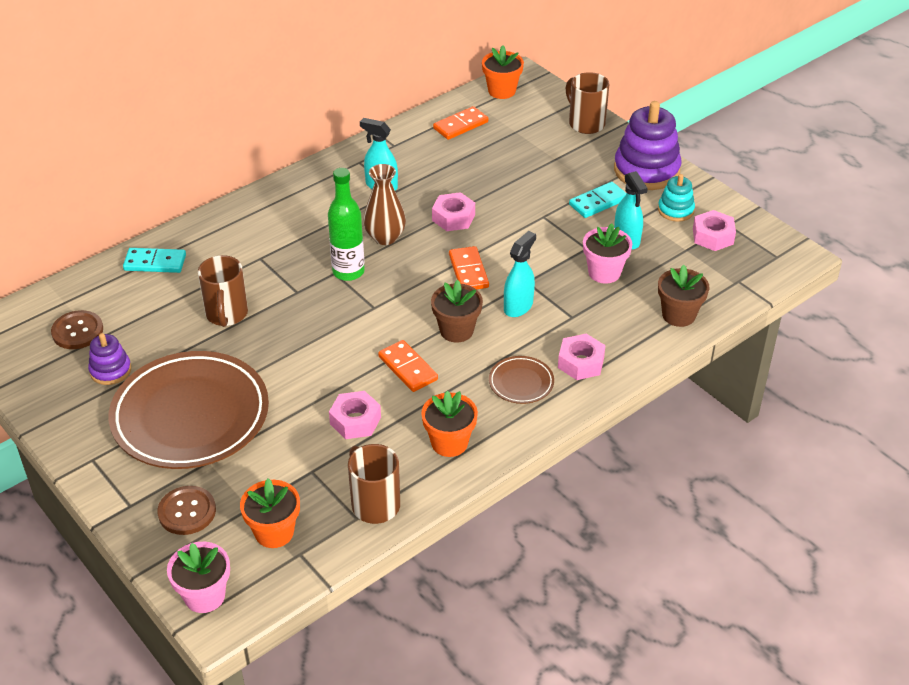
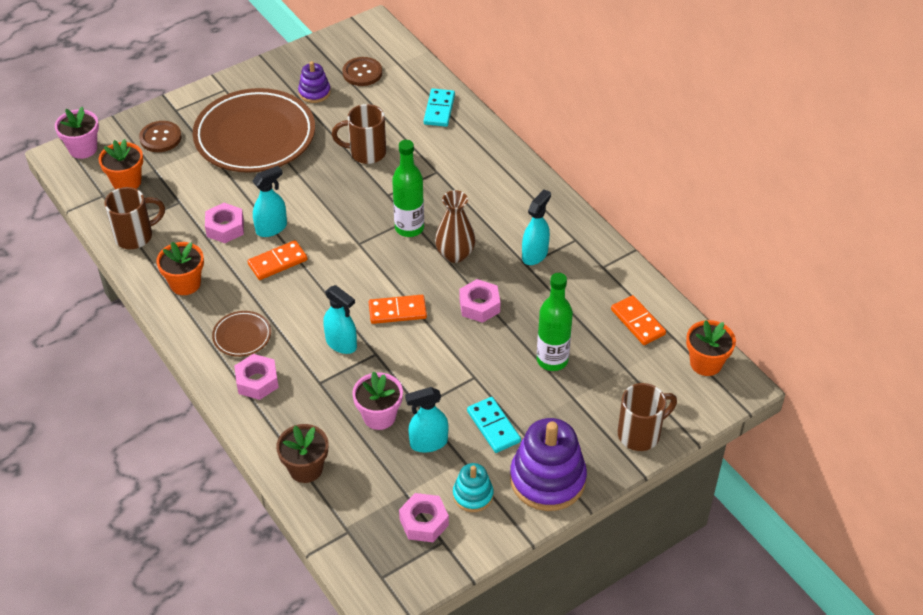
camera: 95 degrees right, 5 degrees up
(354, 380) = (271, 228): none -> turquoise spray bottle
(456, 330) = (317, 297): brown flower pot -> none
(514, 171) = (552, 360): none -> green bottle

